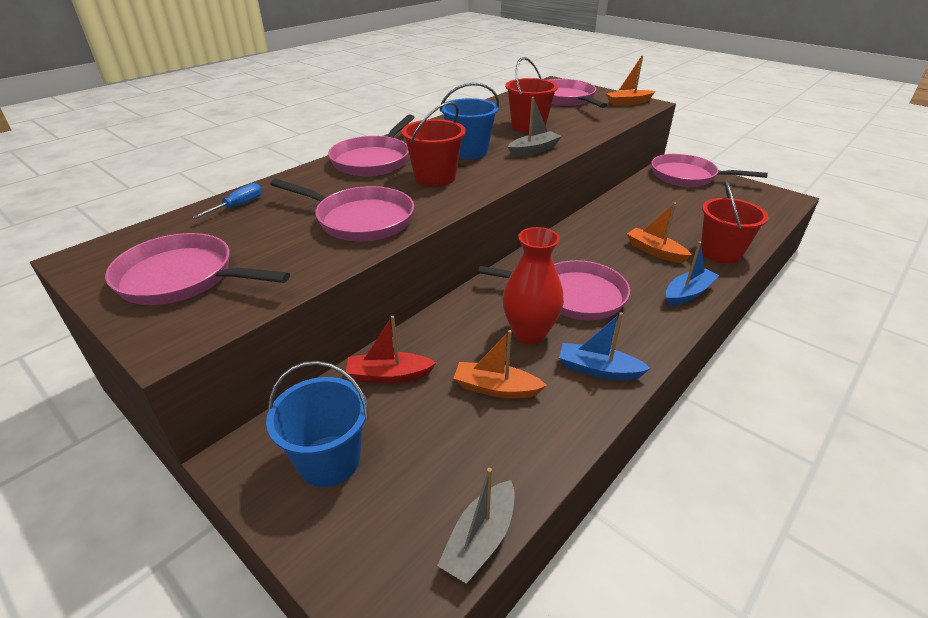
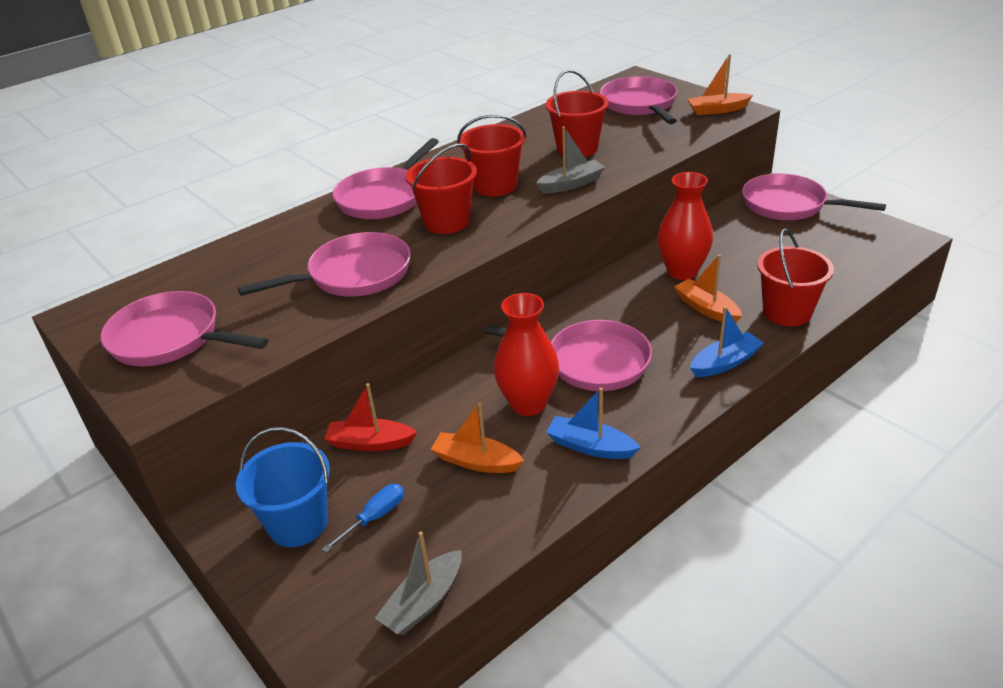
camera: 10 degrees right, 0 degrees up
(239, 205) = (232, 256): blue screwdriver -> blue screwdriver (375, 517)
(359, 220) = (353, 275): pink pan -> pink pan turned 60 degrees counterclockwise
(469, 152) = (495, 186): blue bucket -> red bucket
(624, 224) = (682, 271): none -> red vase

